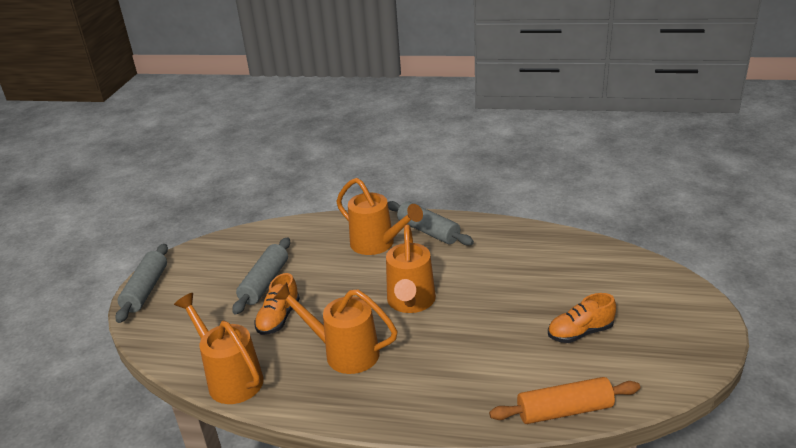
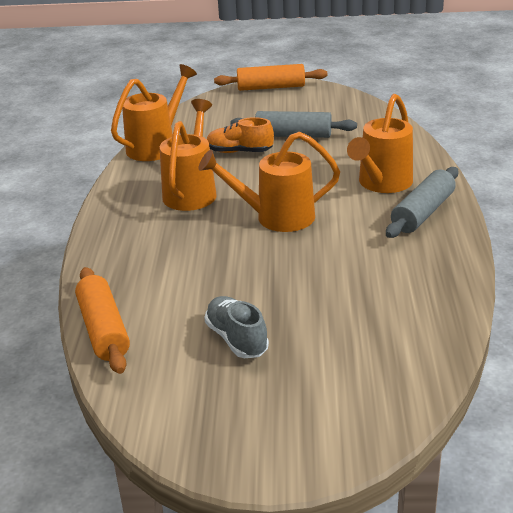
camera: 80 degrees right, 0 degrees up
(146, 290) = (271, 87): grey rolling pin -> orange rolling pin
(580, 332) = (237, 339): orange shoe -> grey shoe

